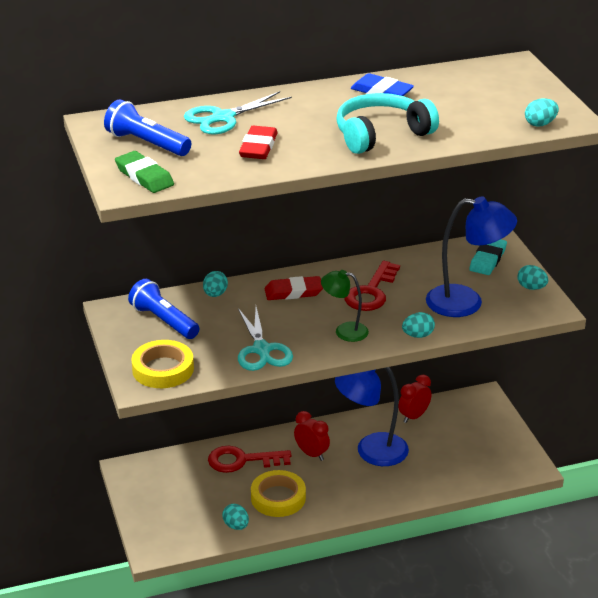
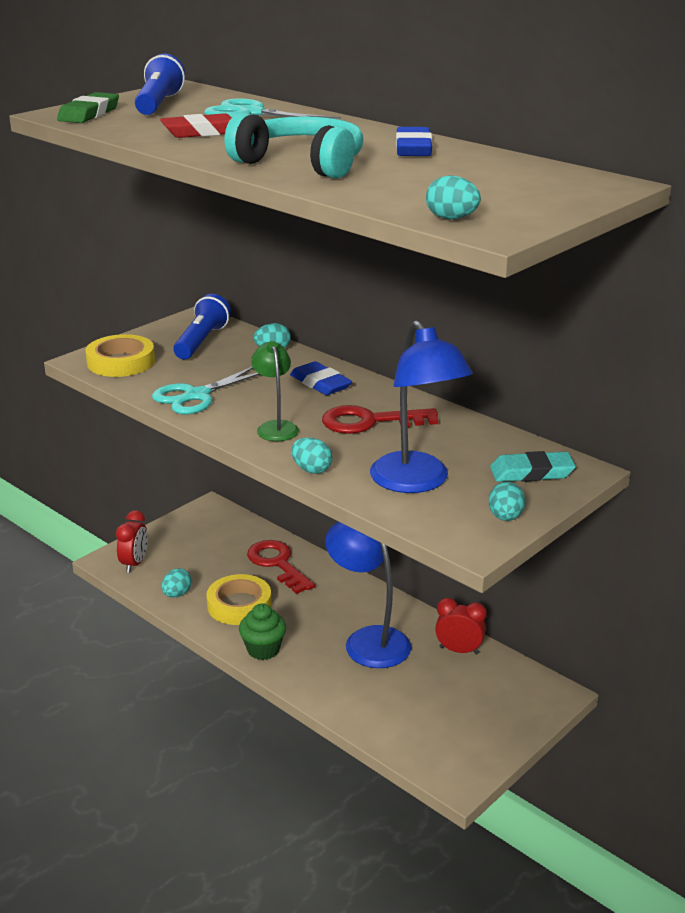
camera: 60 degrees right, 5 degrees down
(293, 292) = (320, 383): red eraser -> blue eraser
(311, 454) = (326, 602): red clock -> red clock (134, 564)
(342, 504) = (263, 649): none -> green cupcake

